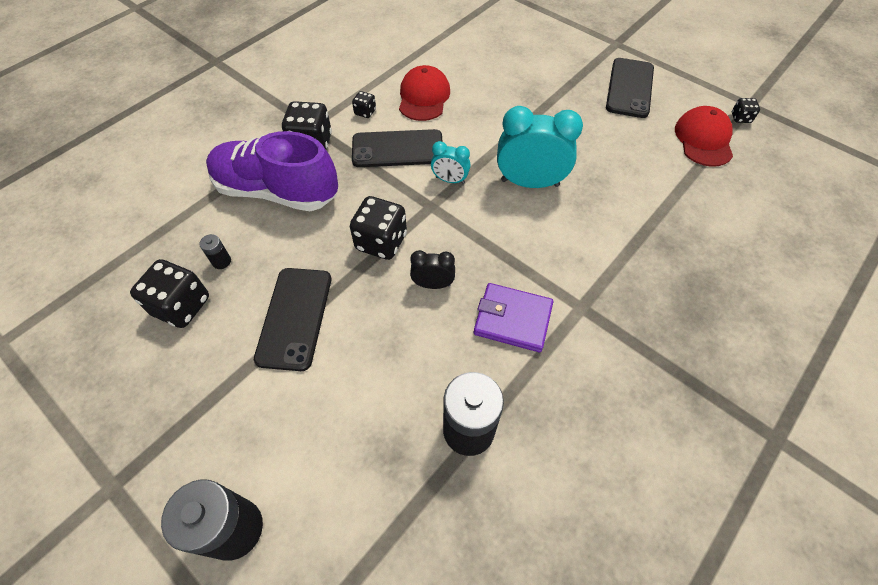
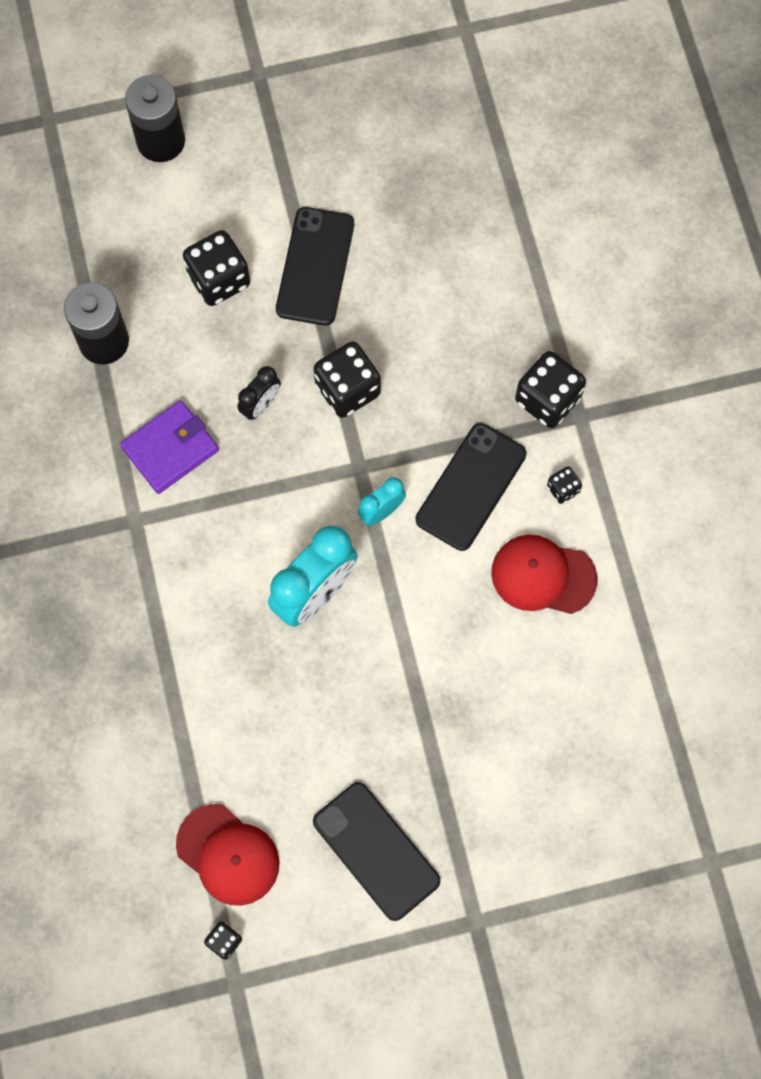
camera: 125 degrees right, 15 degrees up
(181, 306) = (400, 180): black dice -> black dice (219, 279)
(221, 261) = (431, 234): black battery -> none
(277, 191) = (493, 327): purple shoe -> none
(294, 318) = (315, 266): black phone -> black phone turned 60 degrees clockwise
(424, 97) = (543, 576): red cap -> red cap turned 150 degrees clockwise

